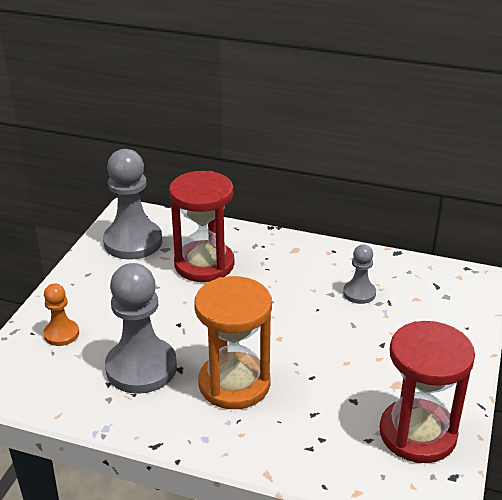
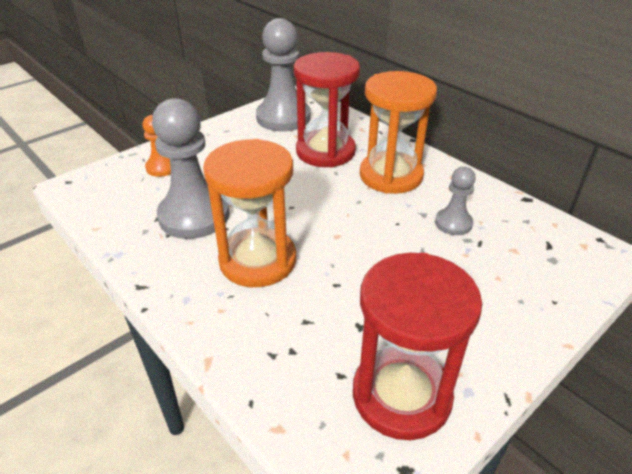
camera: 30 degrees right, 5 degrees up
(279, 268) = (391, 175): none -> orange hourglass

